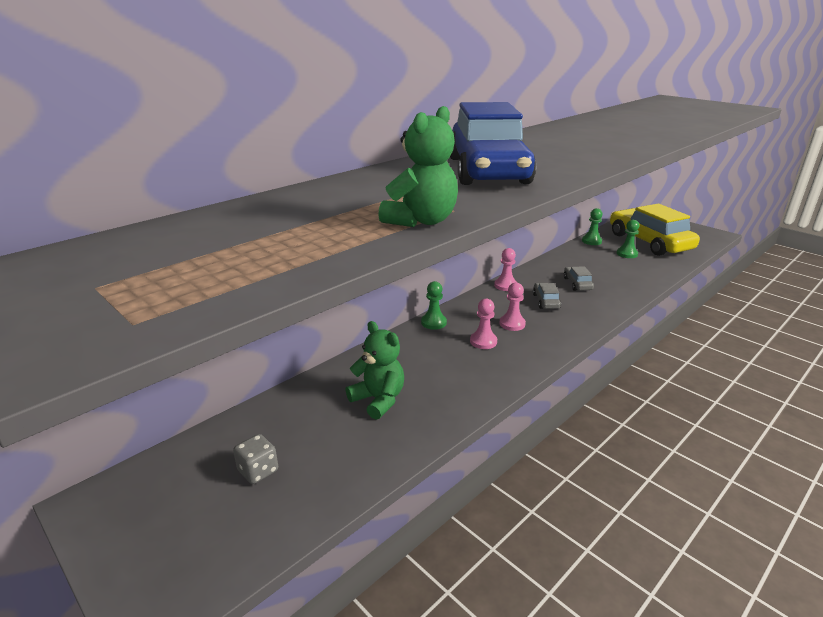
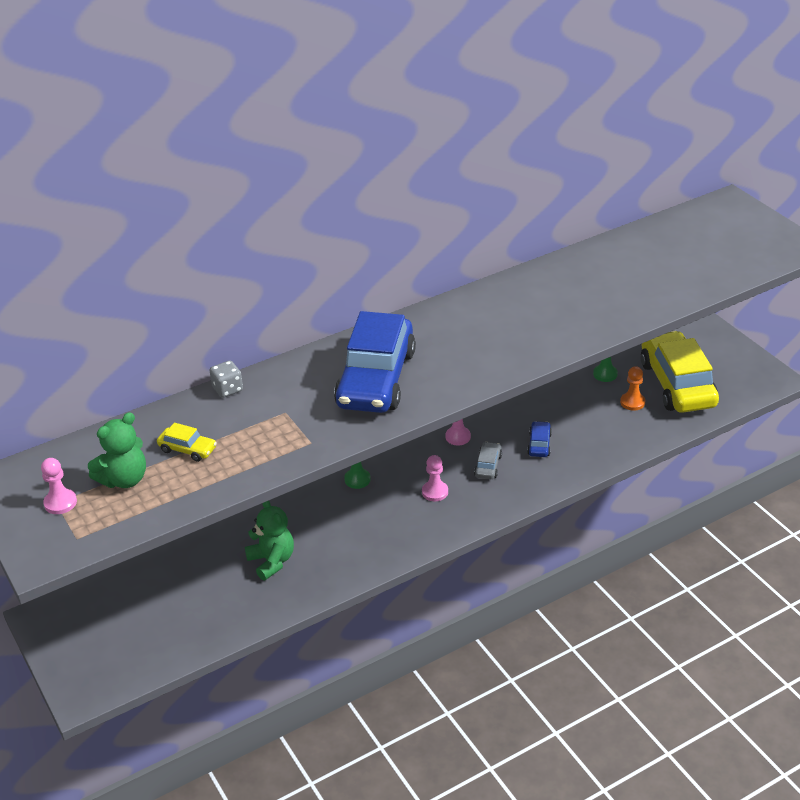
camera: 15 degrees right, 10 degrees up
(258, 471) = (160, 610): grey dice -> grey dice (227, 389)
(295, 225) = (187, 449): none -> yellow car
(421, 221) = (278, 455): green teddy bear -> green teddy bear (124, 479)
(483, 341) = (394, 510): pink pawn -> pink pawn (60, 503)
(577, 284) = (539, 444): grey car -> blue car
(627, 254) = (632, 402): green pawn -> orange pawn

